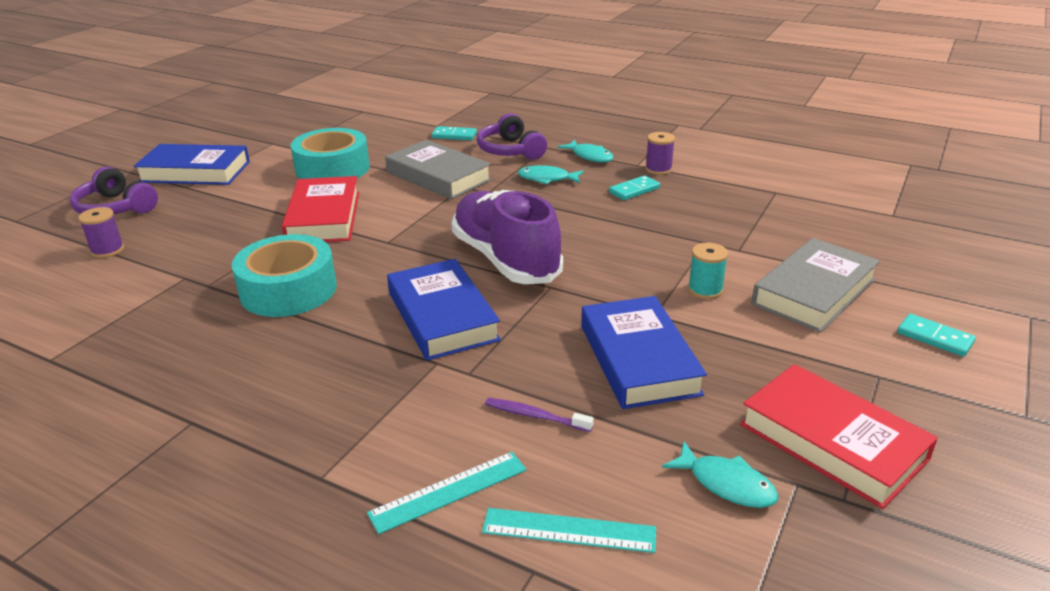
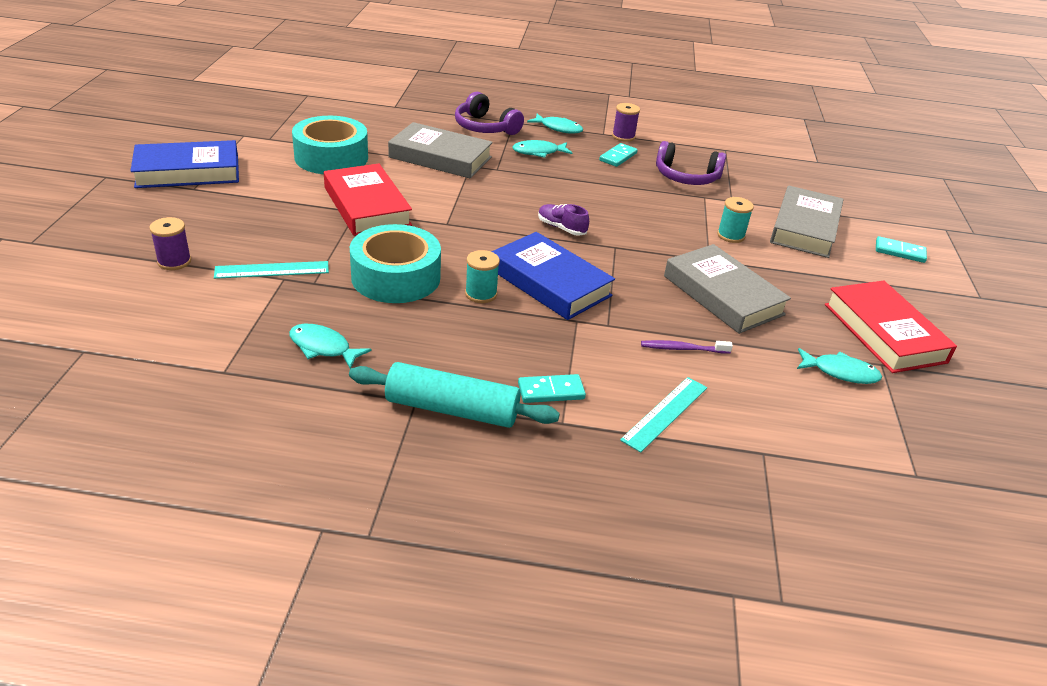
camera: 25 degrees left, 5 degrees up
(115, 208) = (136, 217): purple headphones -> purple headphones (686, 177)
(156, 351) = (323, 347): none -> turquoise fish
(218, 438) = (452, 409): none -> turquoise rolling pin
(358, 318) = (481, 294): none -> turquoise spool
(454, 135) = (421, 116): turquoise domino -> turquoise domino (551, 391)
(505, 259) = (561, 228): purple shoe -> purple shoe, size x0.40
(569, 530) = (766, 422): turquoise ruler -> turquoise ruler (272, 270)
(639, 359) = (723, 295): blue book -> grey book
(832, 442) = (884, 333): red book -> red book turned 45 degrees clockwise

